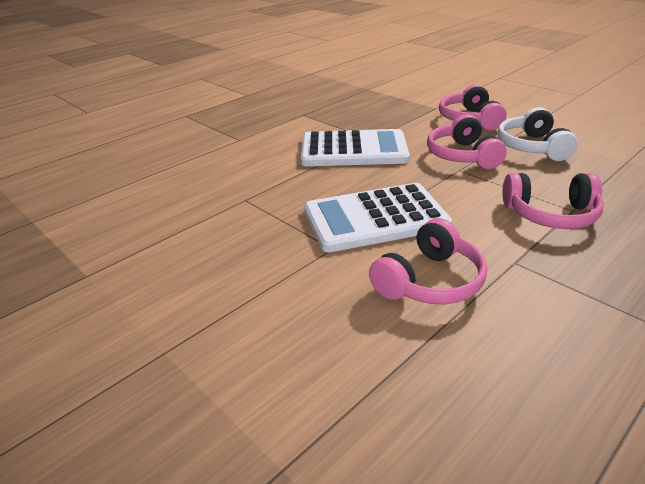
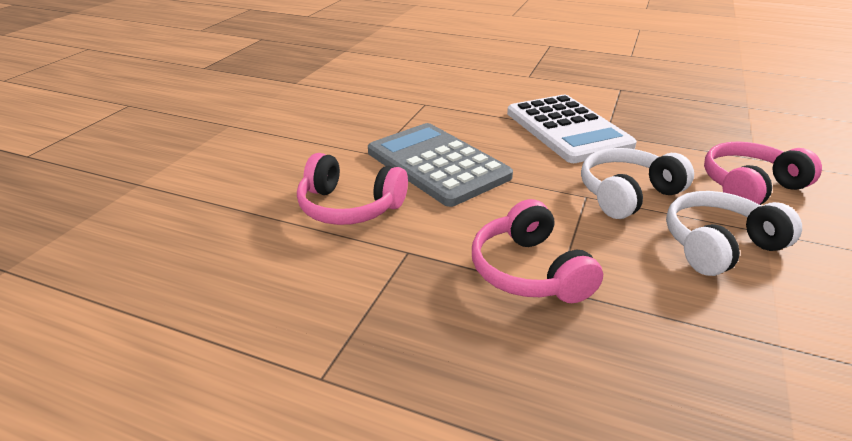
camera: 65 degrees right, 0 degrees up
(375, 218) = (437, 164): white calculator -> grey calculator
(462, 156) = (627, 194): pink headphones -> white headphones

